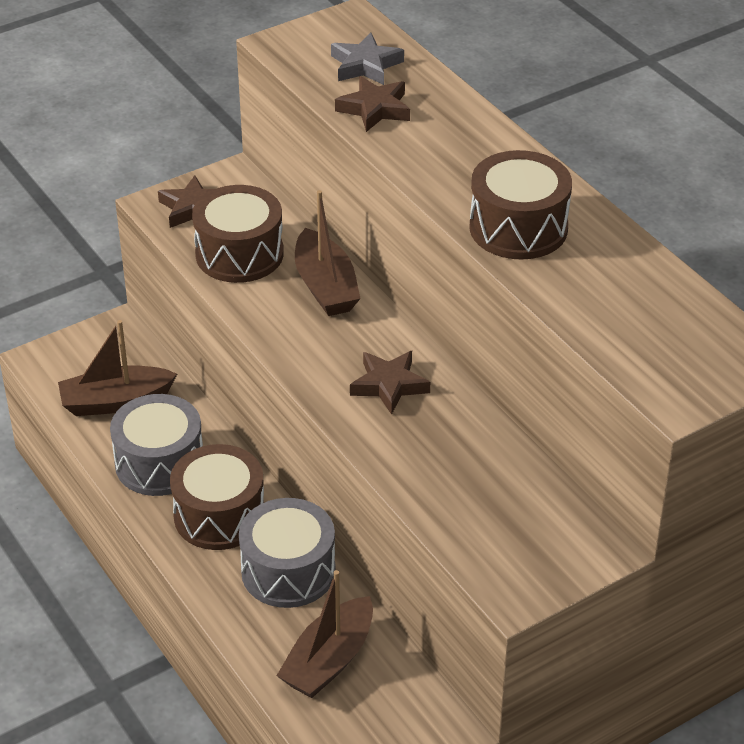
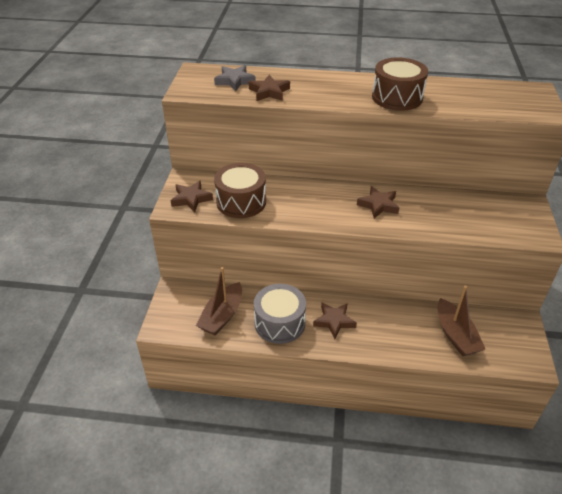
camera: 50 degrees left, 0 degrees up
(219, 515) = (334, 321): brown drum -> brown star
(288, 571) = (390, 318): grey drum -> none
(325, 287) = (294, 190): brown boat -> none

